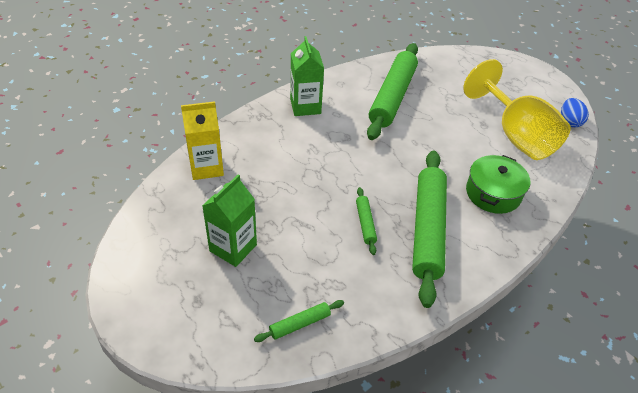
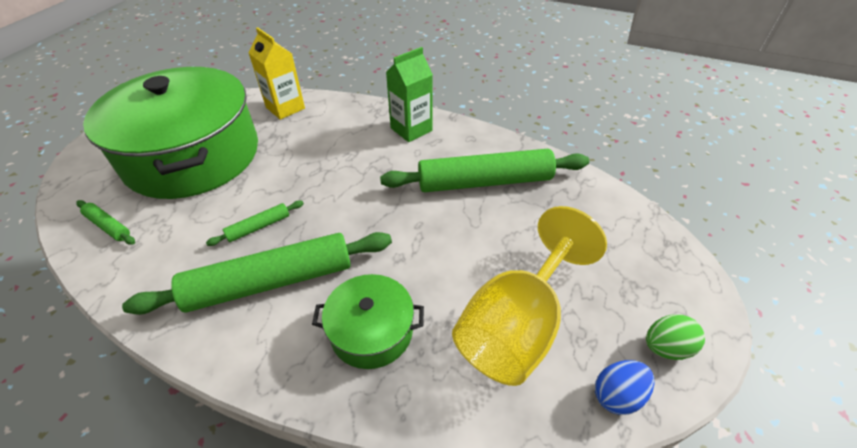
camera: 65 degrees right, 0 degrees up
(233, 248) = (193, 156): green carton -> green pot
(550, 93) = (666, 347): none -> green egg

